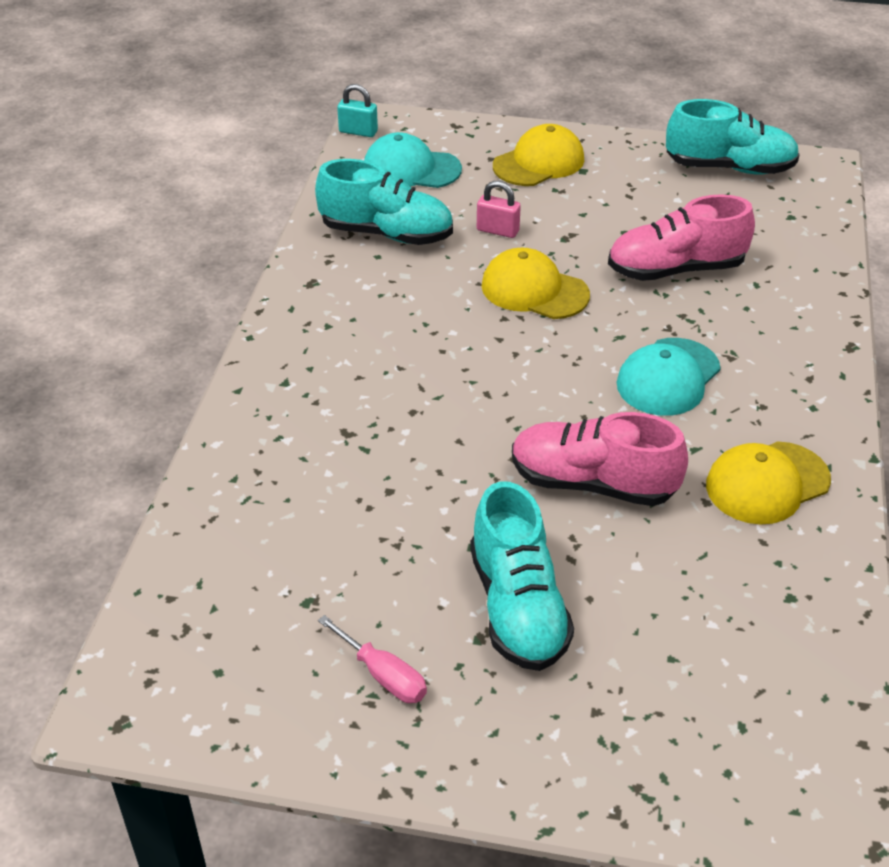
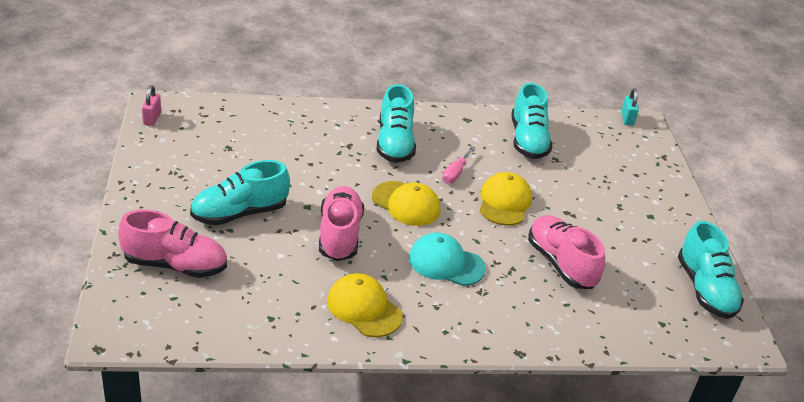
camera: 70 degrees right, 5 degrees down
(357, 376) = (394, 143): none -> turquoise shoe
(383, 675) = (187, 174): pink screwdriver -> pink screwdriver (455, 173)
(411, 169) = (601, 143): turquoise cap -> none
(497, 230) = (557, 183): pink padlock -> pink padlock (152, 118)
(539, 162) = (645, 195): yellow cap -> yellow cap (406, 204)
(655, 717) = (175, 265): none -> pink shoe

